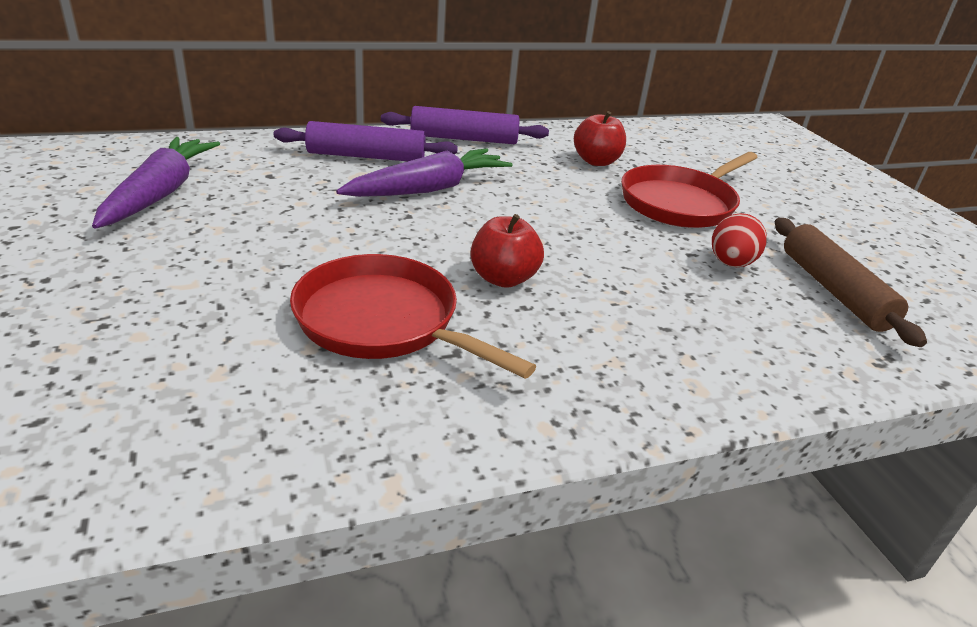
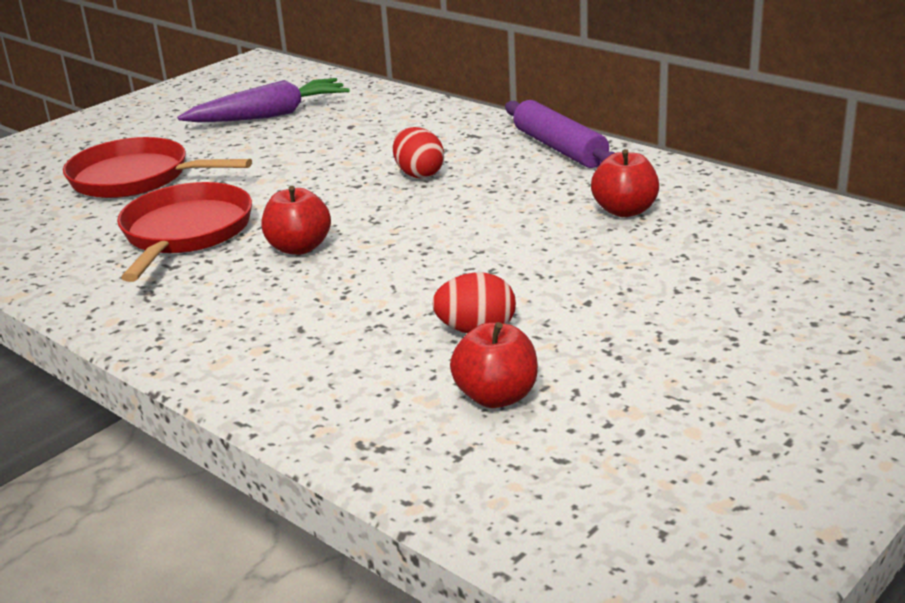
camera: 65 degrees right, 5 degrees down
(366, 156) = (444, 135): purple rolling pin -> none
(428, 189) = (419, 174): purple carrot -> red egg
(680, 203) = (591, 274): red pan -> red pan (136, 178)
(834, 291) = (496, 396): brown rolling pin -> red apple

